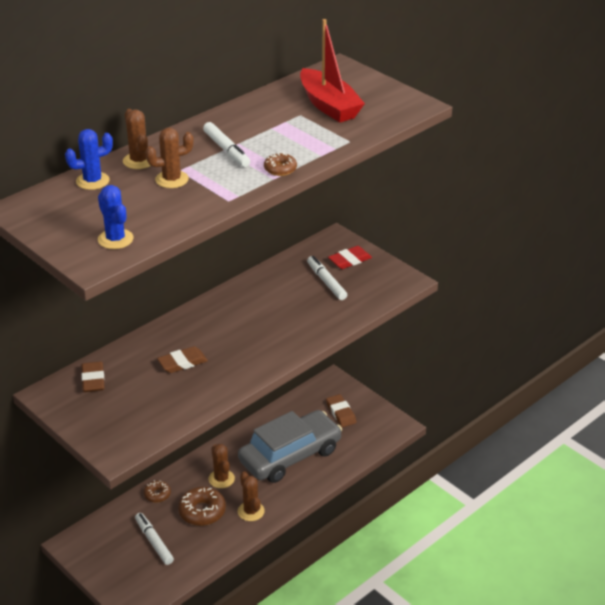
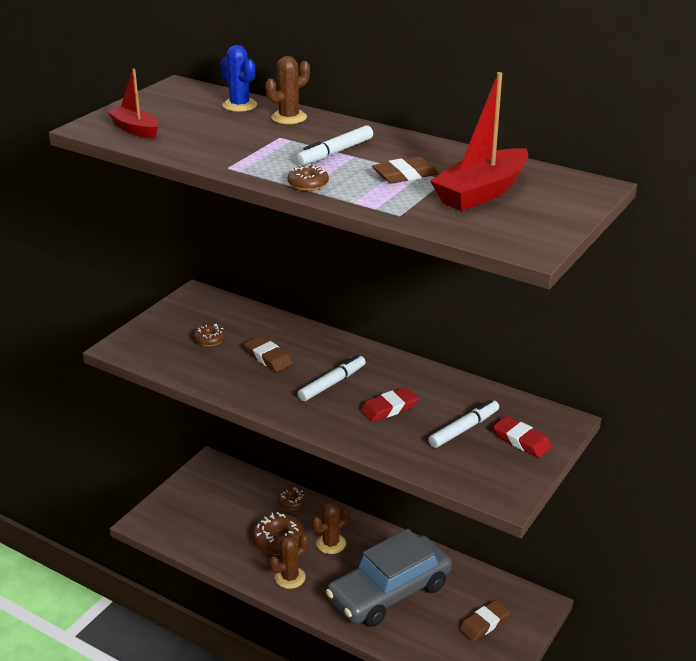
camera: 75 degrees right, 5 degrees down
(93, 380) = (224, 313): brown eraser -> brown eraser (405, 175)
(115, 239) = (135, 130): blue cactus -> red boat
(134, 393) = (210, 339): none -> brown donut
(154, 542) = (226, 516): white marker -> white marker (332, 383)
(172, 179) = (258, 136): brown cactus -> none
(285, 311) = (389, 408): none -> red eraser
(290, 455) = (389, 592): grey car -> grey car turned 105 degrees clockwise

